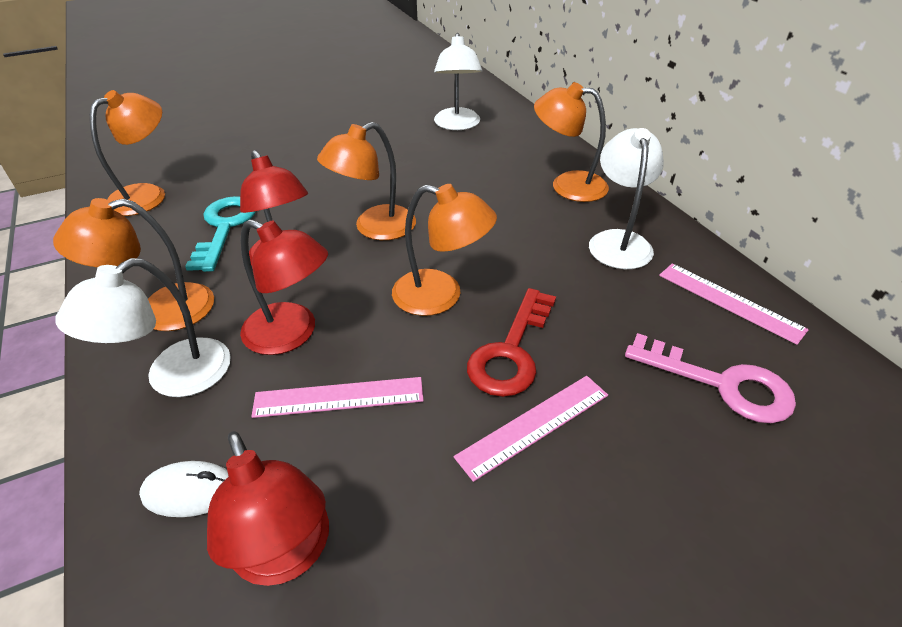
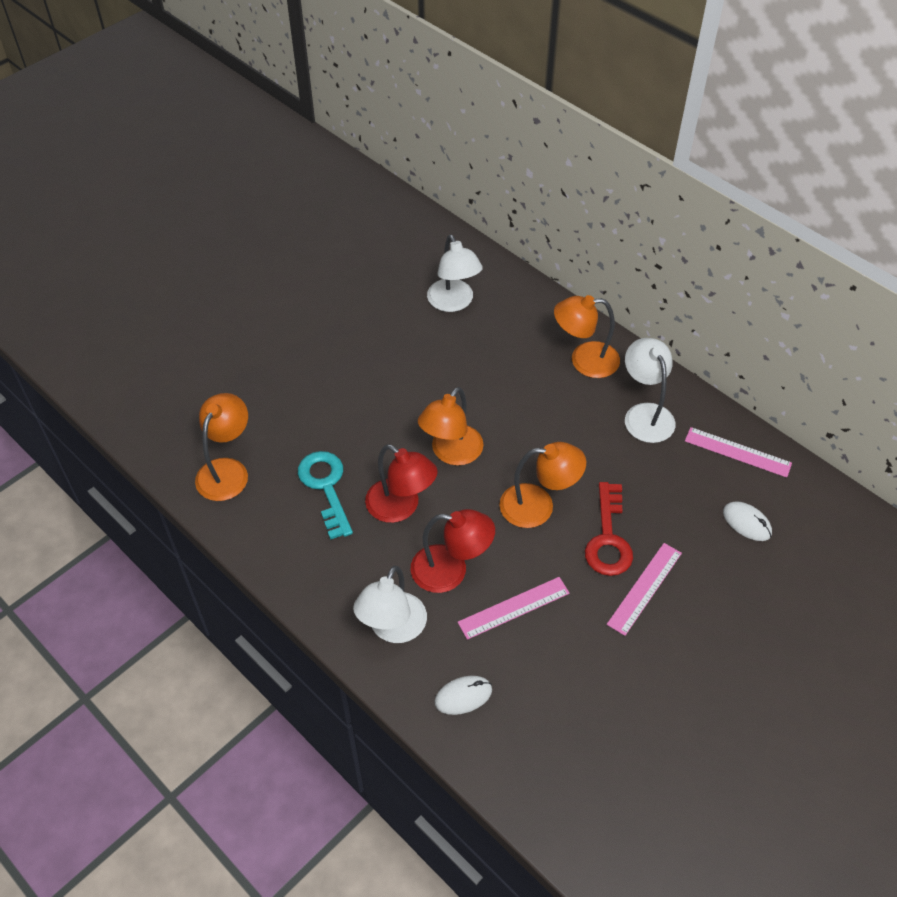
camera: 20 degrees left, 10 degrees up
(161, 311) = (339, 580): orange lamp -> none
(286, 555) = (543, 710): red lamp -> none
(721, 383) = (746, 523): pink key -> white mouse

